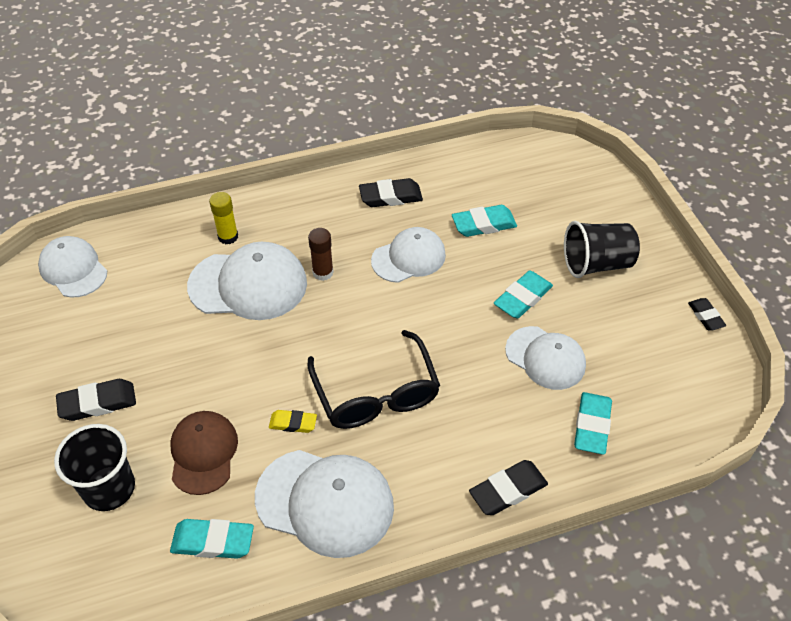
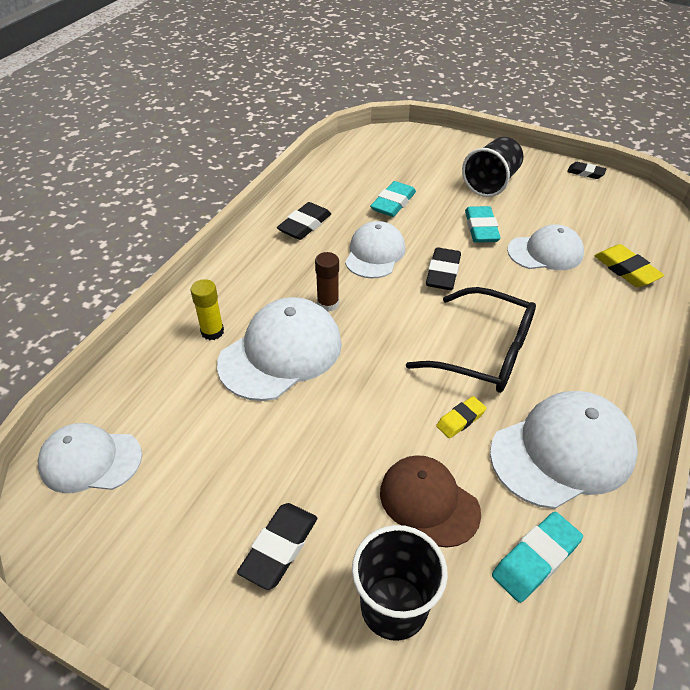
camera: 45 degrees left, 5 degrees down
(508, 490) = (645, 343): black eraser -> black eraser (443, 273)
(592, 426) = (626, 270): turquoise eraser -> yellow eraser

